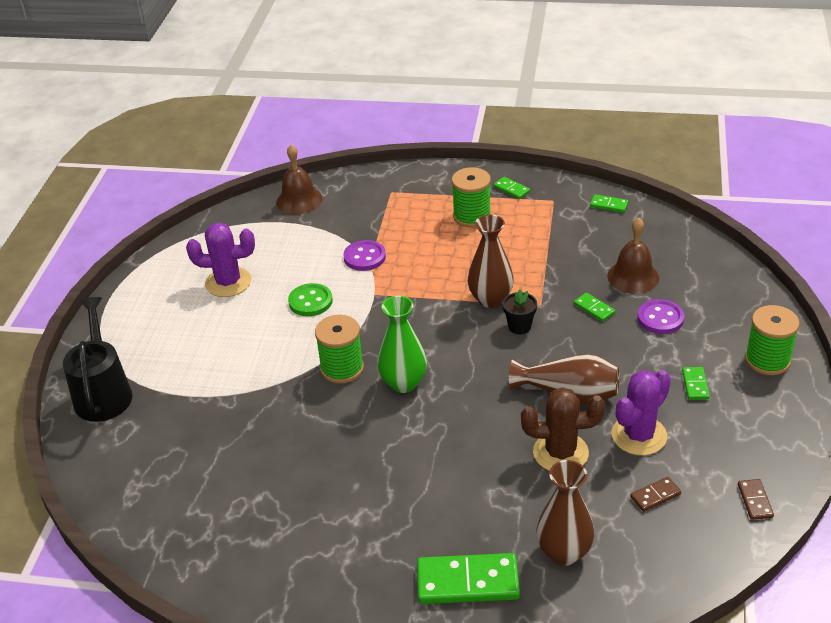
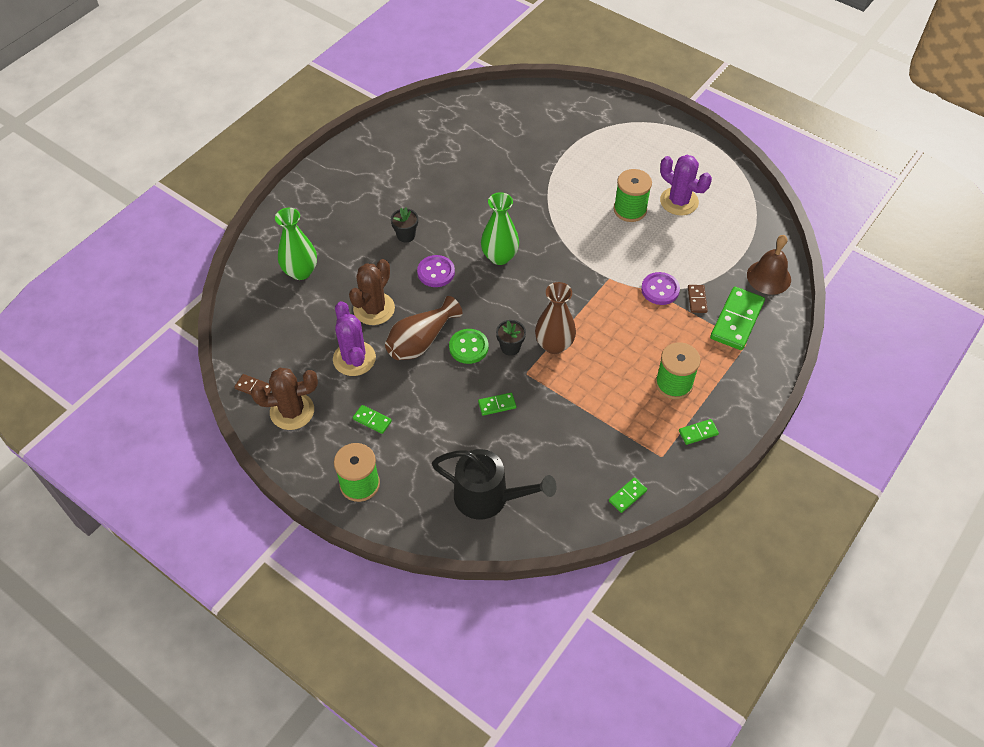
camera: 115 degrees right, 15 degrees up
(103, 392) = (598, 113): black watering can -> black watering can (489, 498)
(228, 282) = (679, 201): purple cactus -> purple cactus turned 75 degrees counterclockwise
(310, 301) = (624, 239): green button -> green button (468, 347)
(342, 368) = (538, 230): green spool -> green spool (630, 210)
(429, 478) = (406, 235): none -> black flower pot
(468, 582) = (318, 220): green domino -> green domino (737, 320)
(564, 552) = (300, 271): brown vase -> green vase
(633, 276) = (517, 454): brown bell -> none
(655, 496) = (301, 338): brown domino -> brown domino (697, 300)
(660, 318) = (455, 442): purple button -> purple button (436, 272)
(748, 451) = (292, 411): none -> brown cactus

